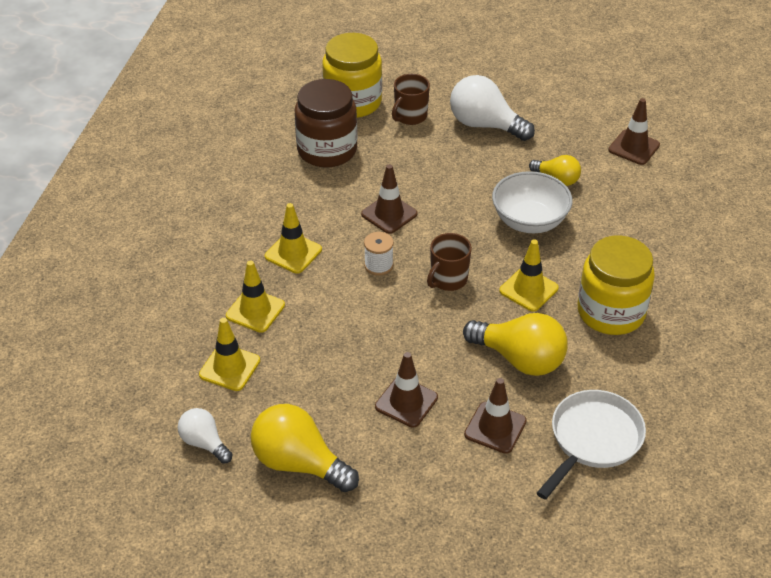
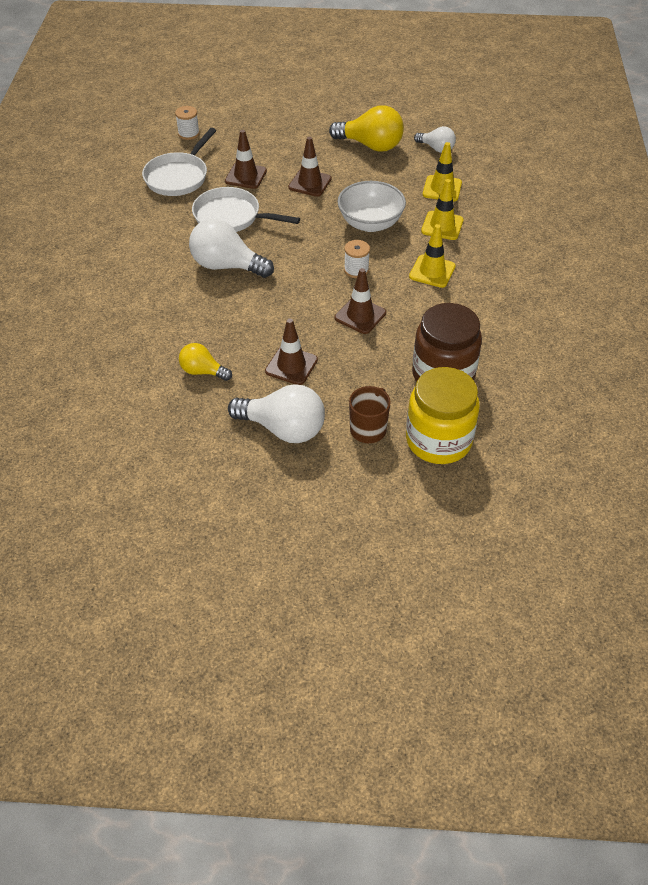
camera: 170 degrees right, 5 degrees up
(448, 280) = (295, 265): brown mug -> none
(520, 359) = (231, 217): yellow light bulb -> white pan
(528, 289) = (227, 266): yellow traffic cone -> white light bulb
(529, 221) = (229, 325): white bowl -> white bowl (370, 223)
(580, 532) = (188, 134): none -> white spool
(611, 312) = (159, 256): yellow jar -> none
(634, 147) = (119, 421): brown traffic cone -> brown traffic cone (291, 365)

